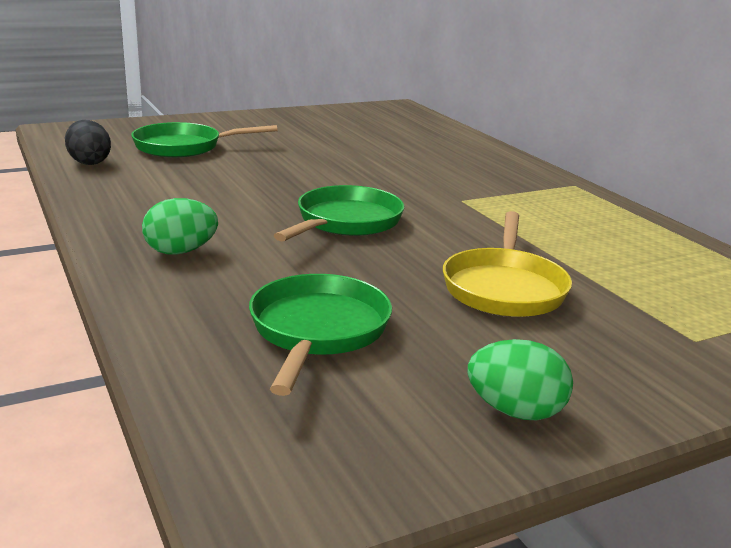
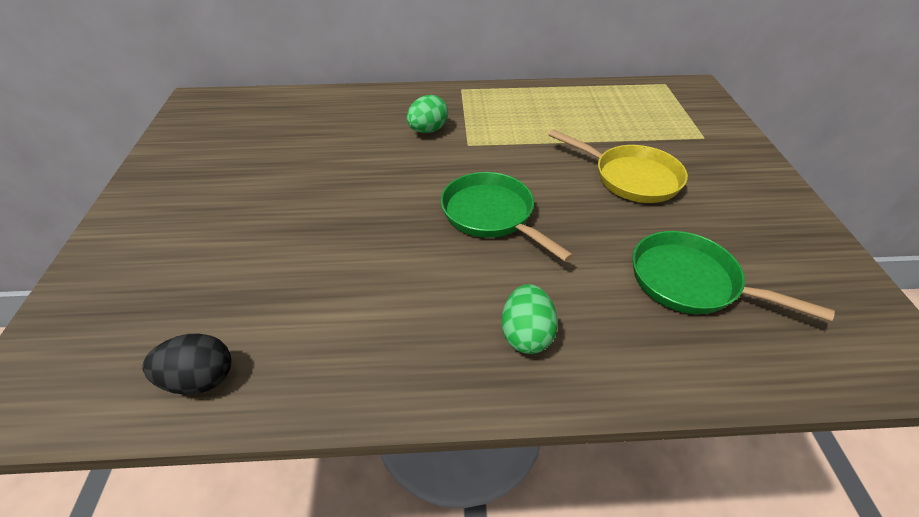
camera: 65 degrees left, 20 degrees up
(183, 147) = (206, 279): green pan -> none
(515, 411) = (790, 227): green egg -> green egg (428, 130)

